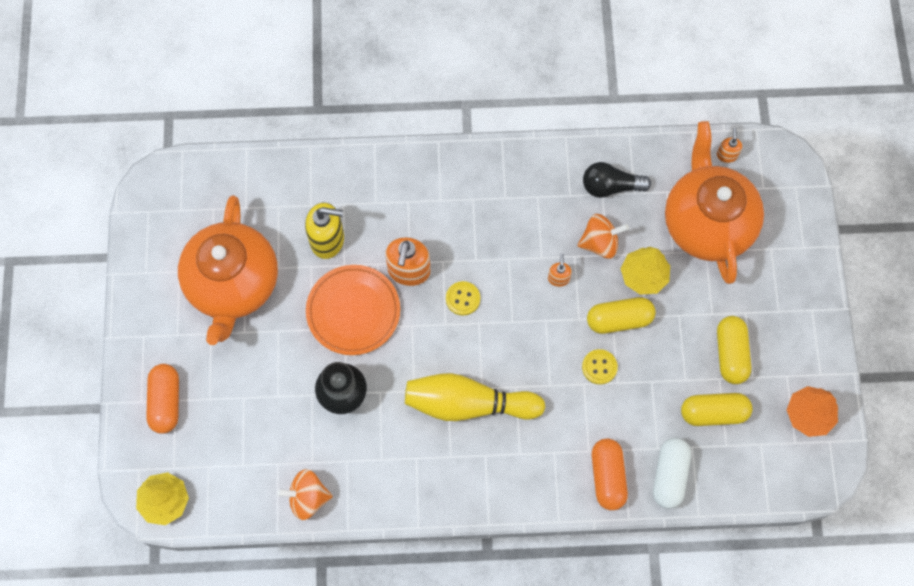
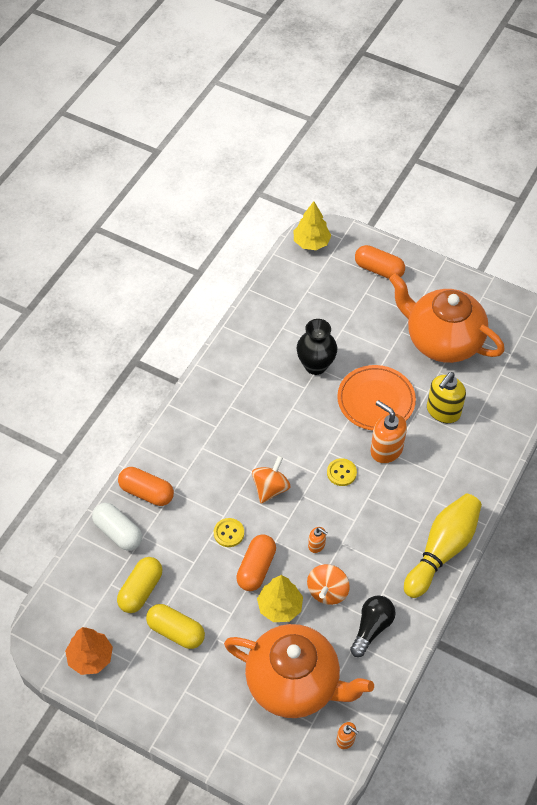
camera: 120 degrees right, 15 degrees down
(307, 497) = (260, 314): orange spinning top -> orange spinning top (270, 488)
(468, 404) = (259, 435): yellow bowling pin -> yellow bowling pin (442, 550)
(619, 320) = (256, 568): yellow capsule -> orange capsule

